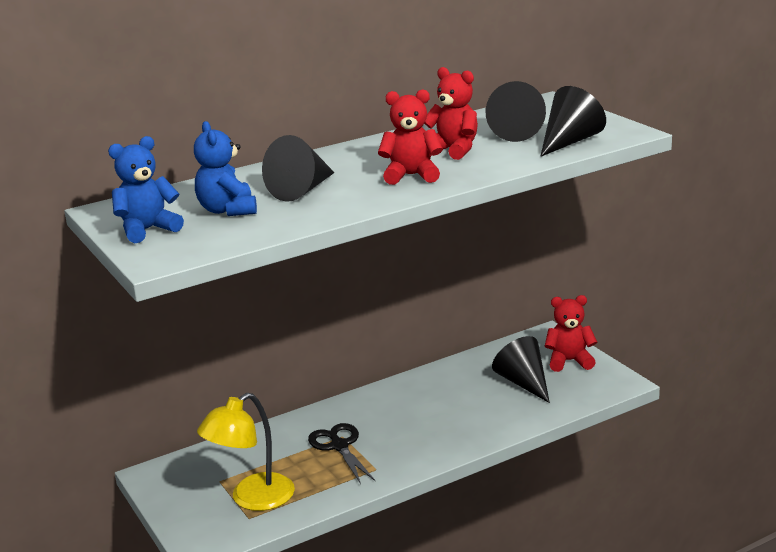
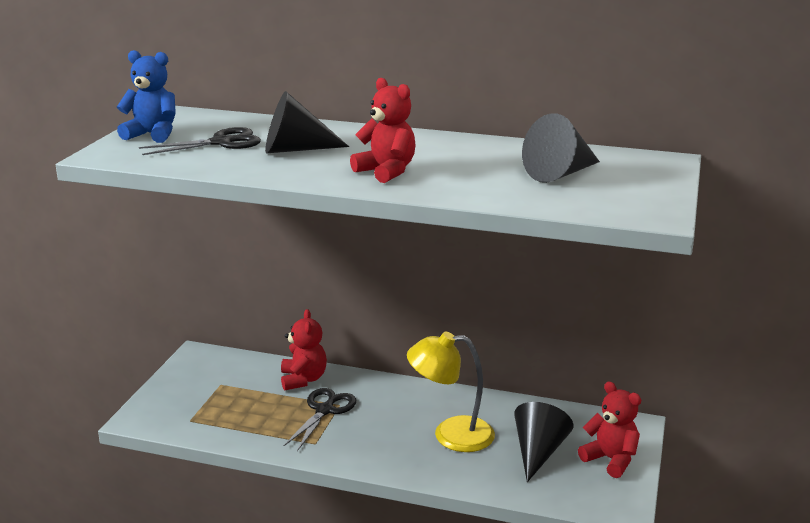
camera: 45 degrees right, 0 degrees up
(228, 210) = (221, 143): blue teddy bear -> black scissors
(252, 499) = (214, 409): yellow lamp -> yellow lamp (451, 434)
(453, 150) = (471, 166): red teddy bear -> red teddy bear (303, 379)
(569, 142) = (578, 200): black cone -> none

